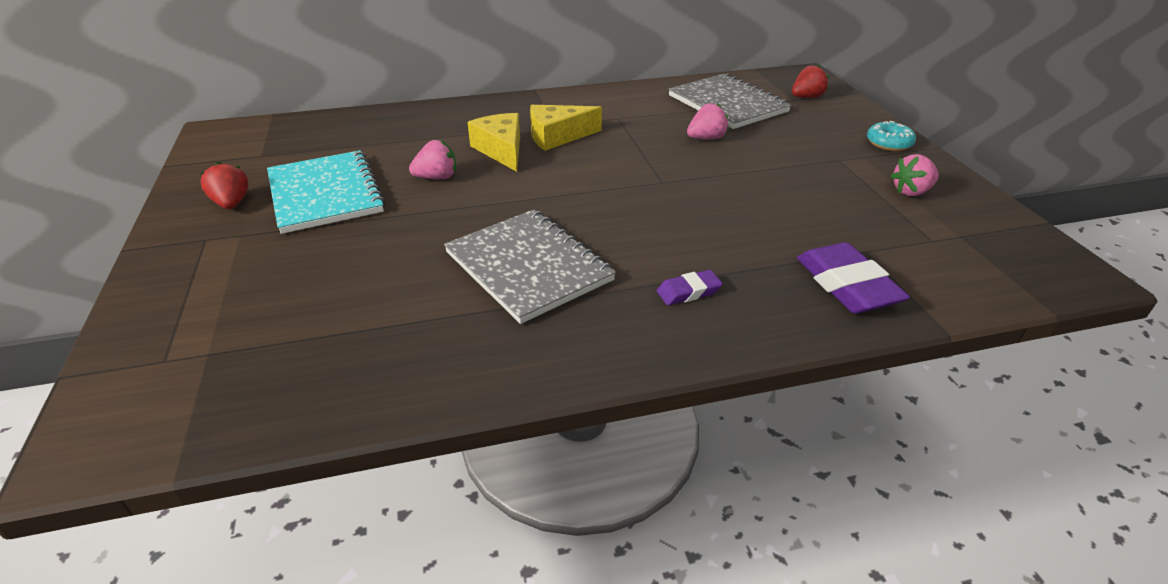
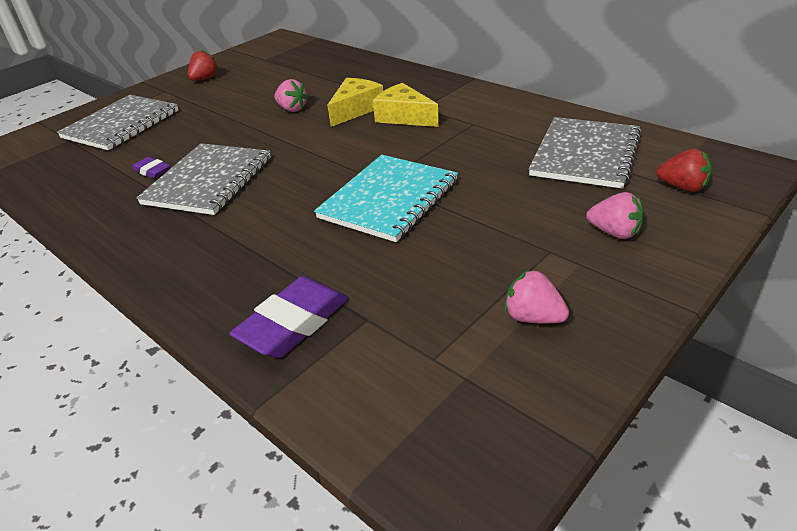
camera: 60 degrees right, 0 degrees up
(248, 296) = (121, 124): none -> grey notebook
(325, 194) = (238, 92): turquoise notebook -> turquoise notebook (388, 199)
(688, 292) = (223, 250): purple eraser -> purple eraser (152, 171)
(706, 138) = (491, 171): pink strawberry -> pink strawberry (614, 232)
(889, 143) = (643, 271): turquoise donut -> none

